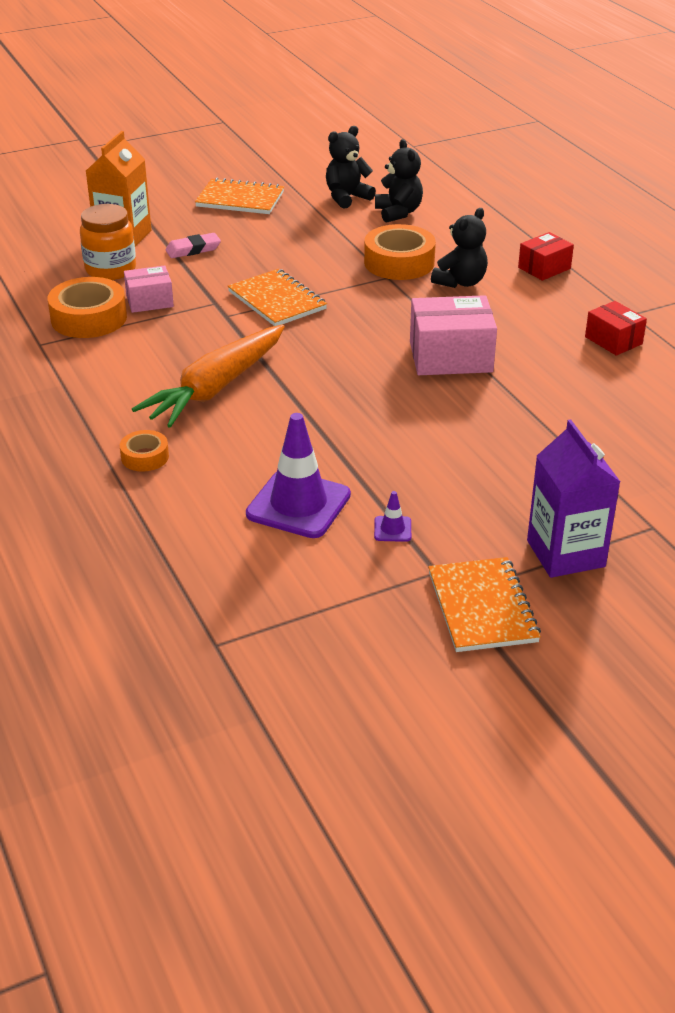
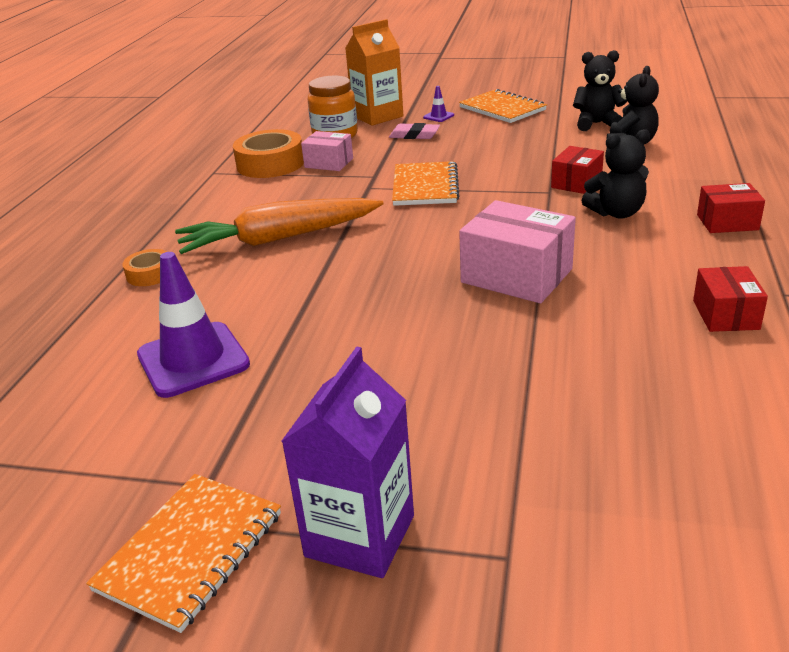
camera: 40 degrees right, 5 degrees down
(392, 529) = (232, 420): purple traffic cone -> purple traffic cone (438, 116)
(399, 262) = (576, 182): orange tape -> red box

